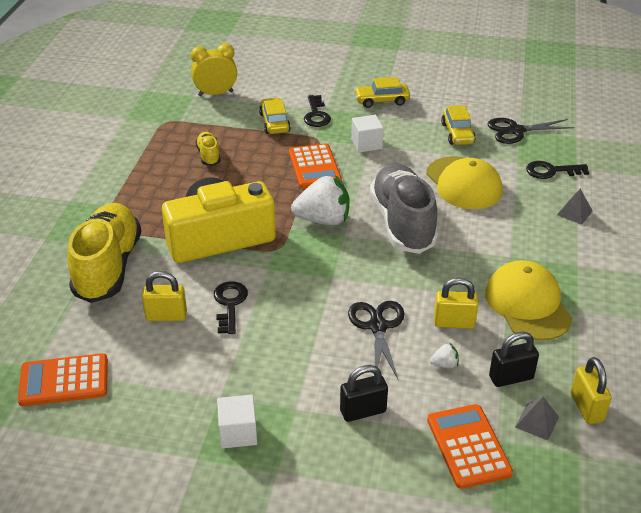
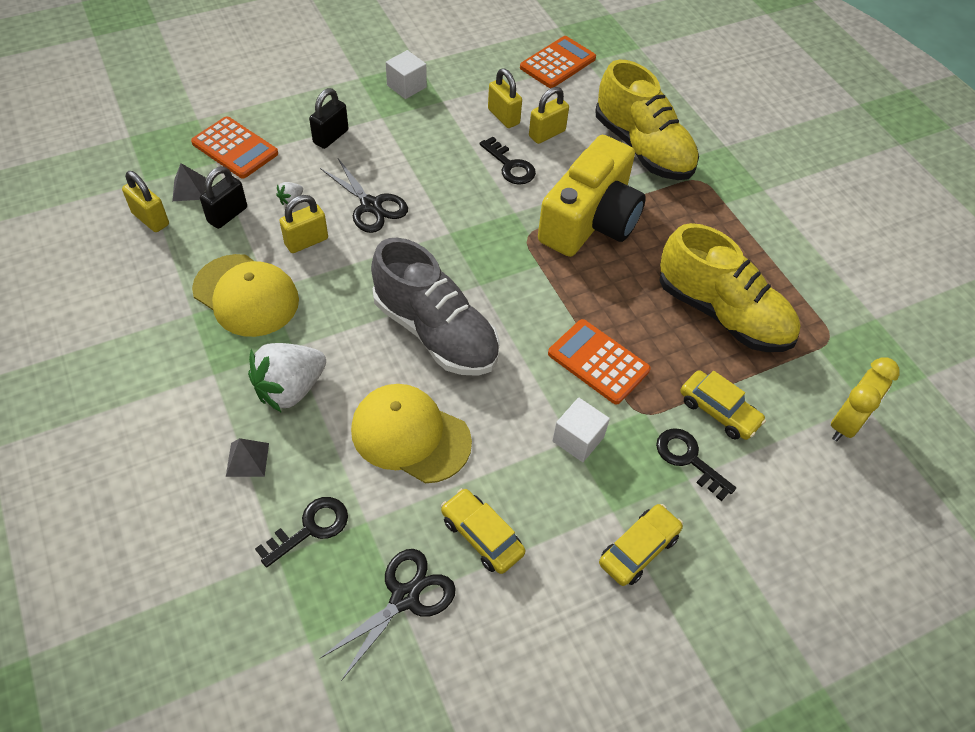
camera: 140 degrees right, 15 degrees up
(183, 350) = (503, 116): none -> yellow padlock
(209, 155) = (722, 313): yellow shoe -> yellow shoe, size x2.23
(323, 220) = (518, 292): white strawberry -> white strawberry (290, 389)

